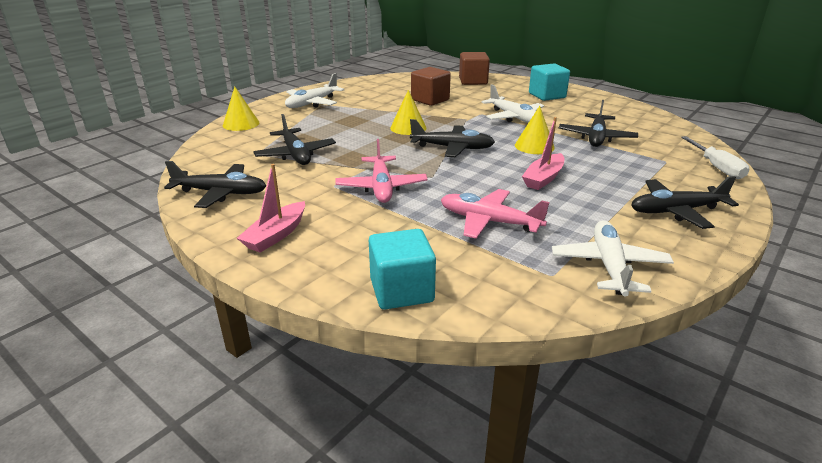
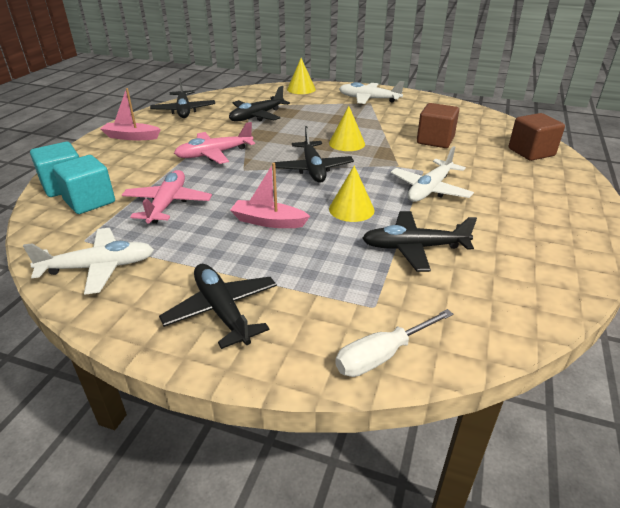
camera: 70 degrees right, 5 degrees up
(547, 95) = (540, 202): turquoise cube -> turquoise cube (89, 201)

